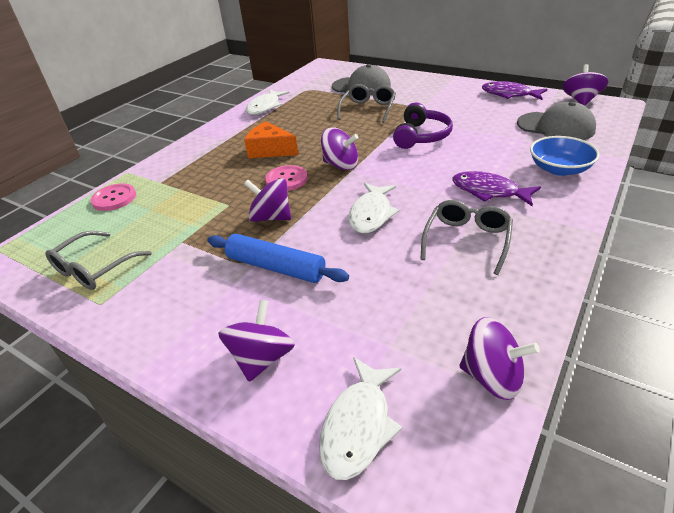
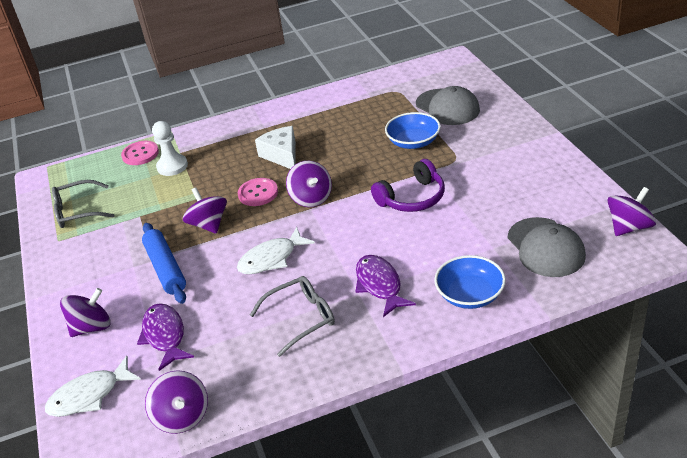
camera: 40 degrees right, 0 degrees up
(166, 194) = (172, 166): none -> white pawn
(265, 107) = (336, 99): white fish -> none
(270, 150) = (282, 155): orange cheese -> white cheese
(368, 109) = (413, 142): grey glasses -> blue bowl
(509, 94) = (569, 184): purple fish -> purple fish (165, 336)

